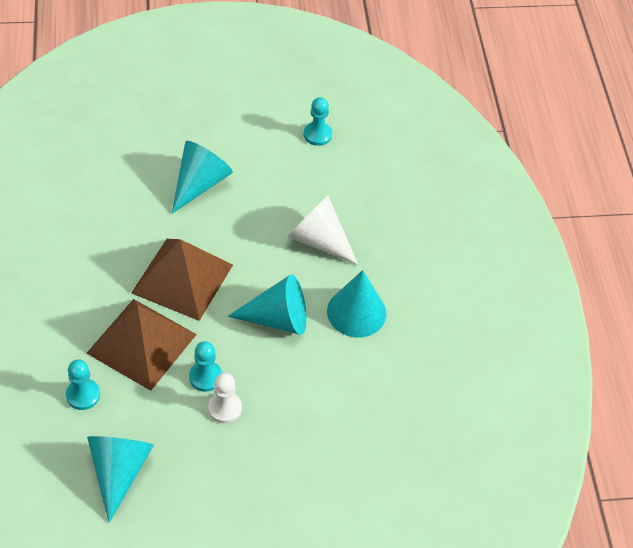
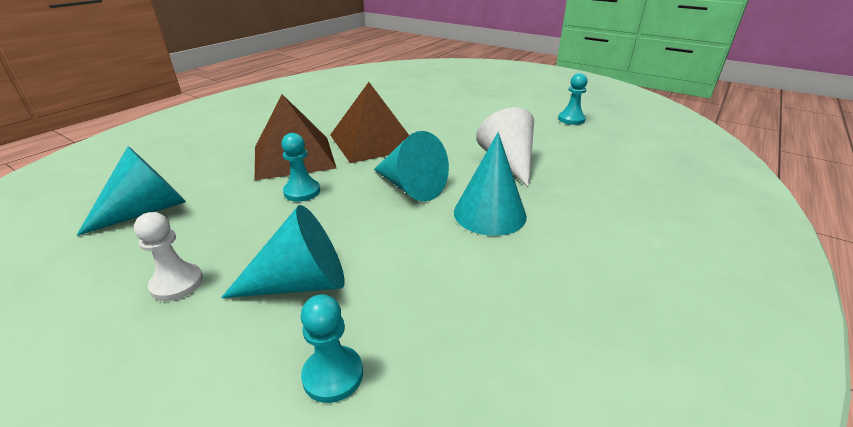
camera: 45 degrees right, 20 degrees down
(83, 395) = (214, 162): turquoise pawn -> turquoise pawn (333, 375)
(200, 184) = (451, 112): turquoise cone -> turquoise cone (301, 283)
(225, 408) = (282, 216): white pawn -> white pawn (177, 283)

